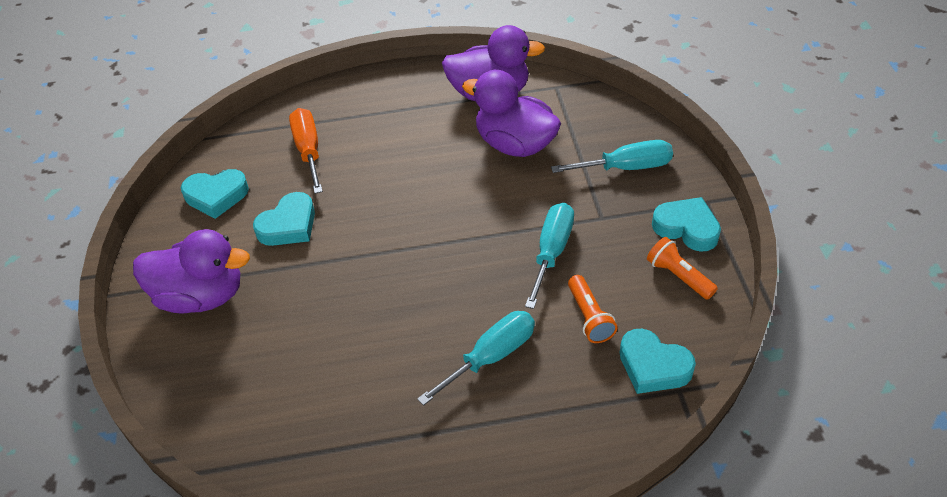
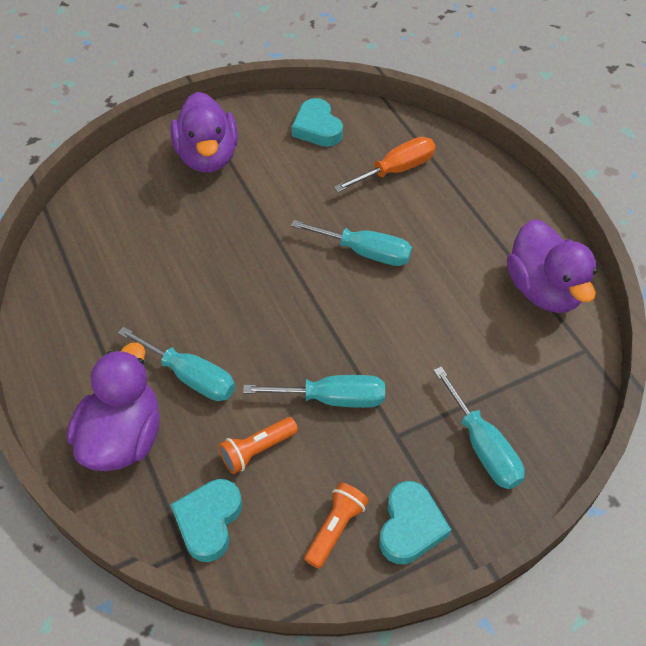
camera: 70 degrees right, 5 degrees up
(288, 225) = (300, 186): turquoise heart -> none
(398, 194) = (365, 252): none -> turquoise screwdriver
(515, 144) = (474, 331): purple duck -> purple duck (123, 437)

